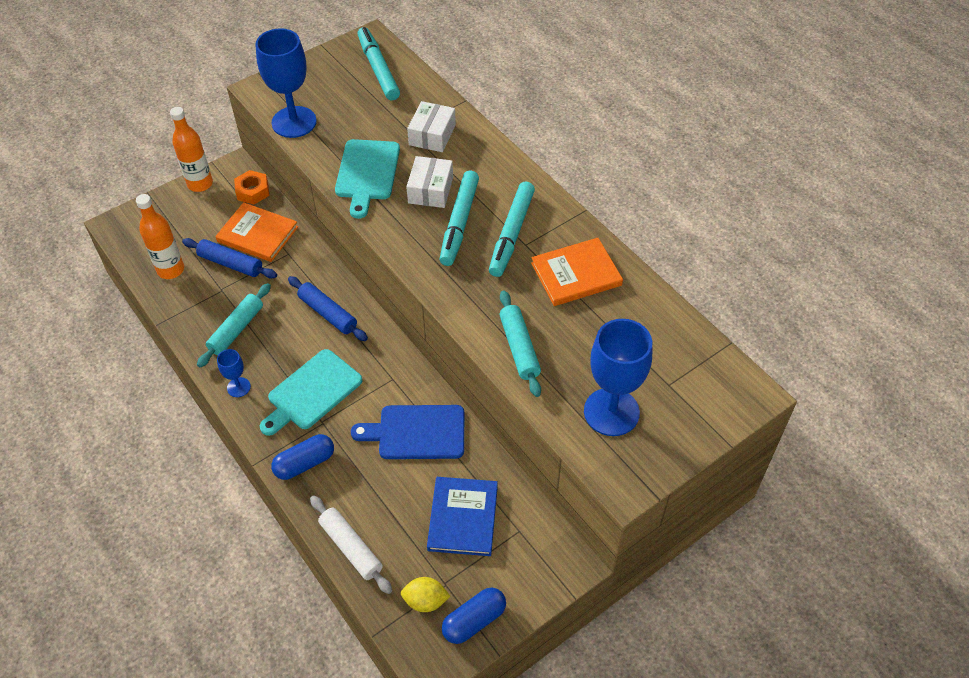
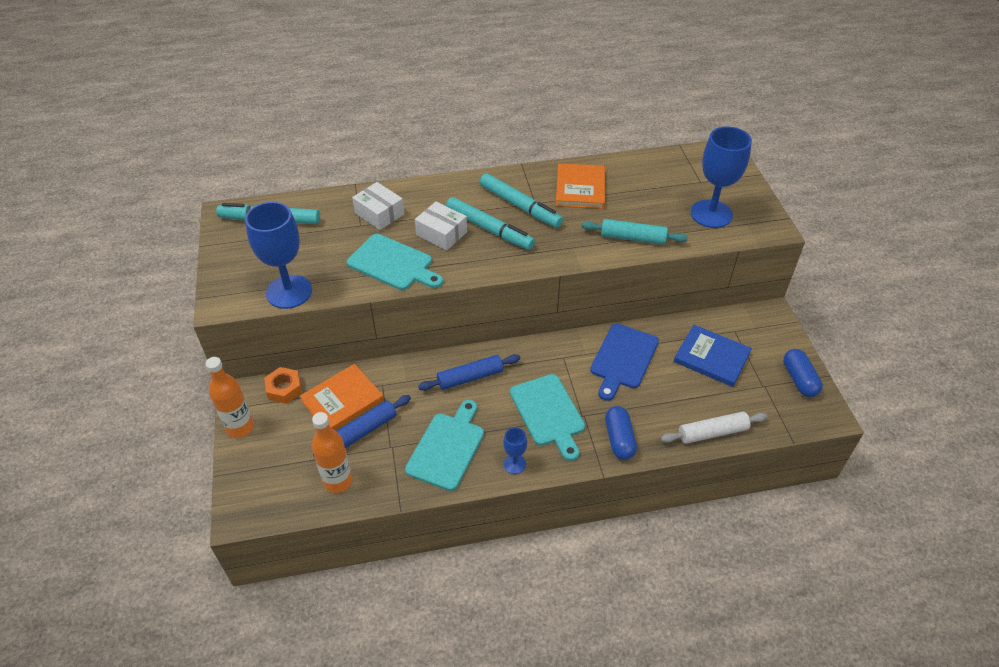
camera: 65 degrees left, 5 degrees down
(236, 330) = (447, 448): turquoise rolling pin -> turquoise cutting board
(425, 601) = (774, 402): yellow lemon -> none

